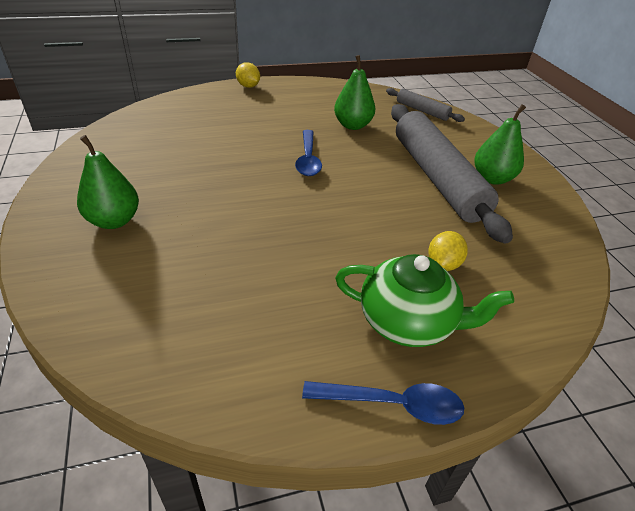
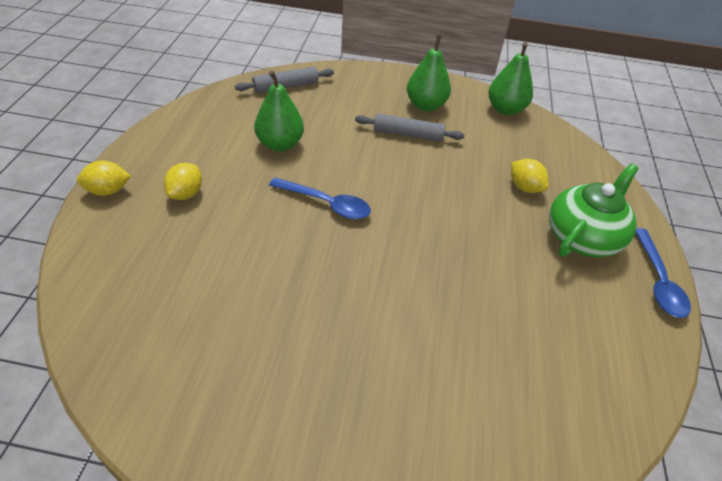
camera: 65 degrees left, 5 degrees up
(114, 221) = (360, 418): green pear -> green pear (505, 109)
(268, 108) = (186, 194): none -> yellow lemon
(392, 404) = (658, 281): blue spoon -> blue spoon turned 150 degrees clockwise
(437, 178) = (408, 134): grey rolling pin -> grey rolling pin, size x0.47

